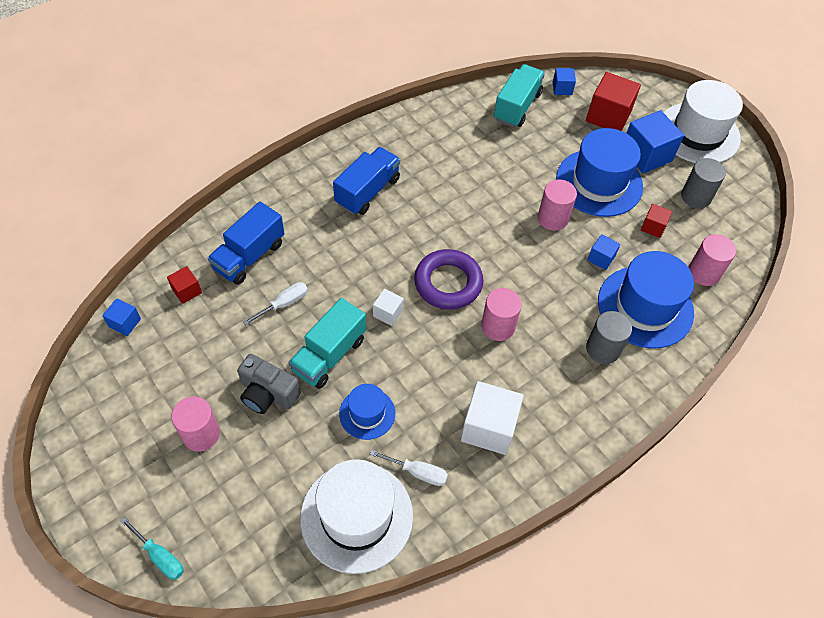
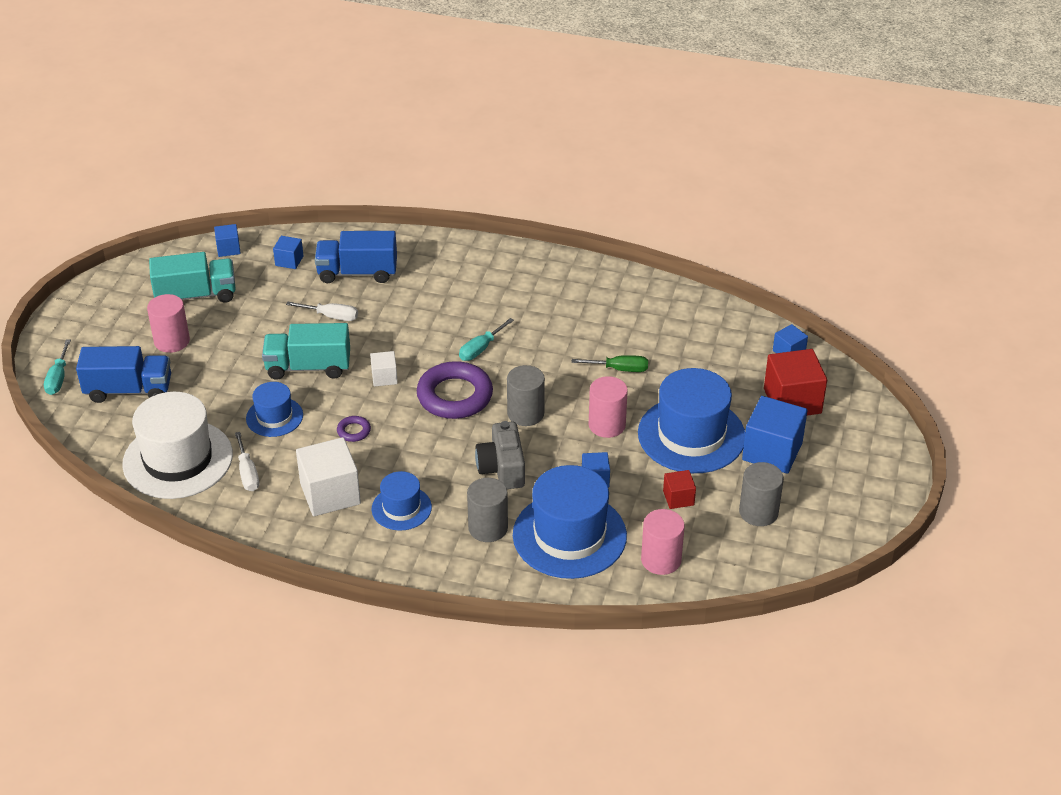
camera: 55 degrees right, 15 degrees down
(187, 291) = (289, 261): red cube -> blue cube
(268, 393) = (239, 354): grey camera -> grey camera (502, 468)
(367, 191) = (501, 298): blue truck -> blue truck (129, 390)
(411, 237) = (481, 349): none -> turquoise screwdriver
(431, 369) = (354, 431): none -> purple ring
(498, 326) = (441, 449): pink cylinder -> none
(503, 177) = (619, 369): none -> green screwdriver
(503, 254) = (525, 413): none -> grey cylinder
(517, 107) = (722, 334): turquoise truck -> turquoise truck (196, 295)
(541, 390) = (401, 508): none -> blue hat
(698, 133) = (854, 476): white hat -> none

